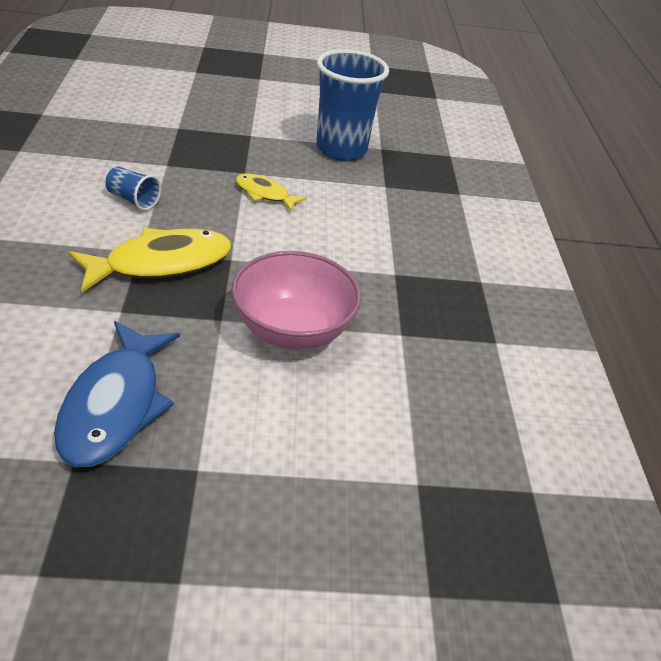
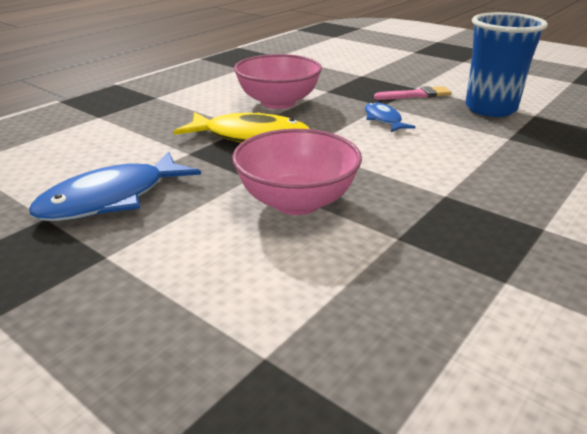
camera: 45 degrees right, 10 degrees down
(133, 200) = (278, 103): blue cup -> pink bowl
(261, 147) = (416, 95): none -> pink brush
(264, 194) = (383, 119): yellow fish -> blue fish

